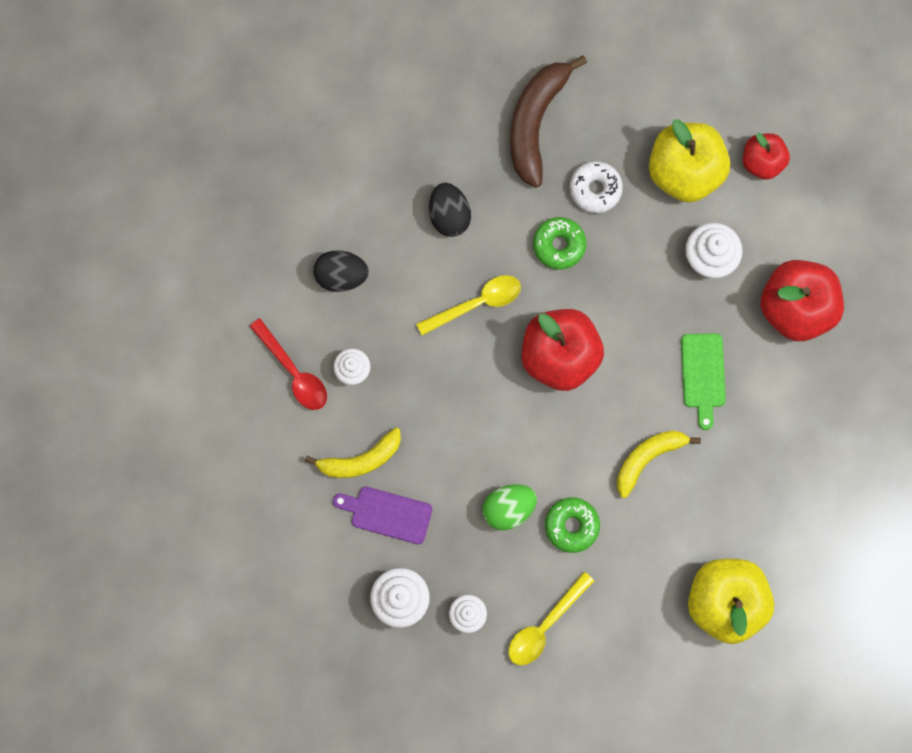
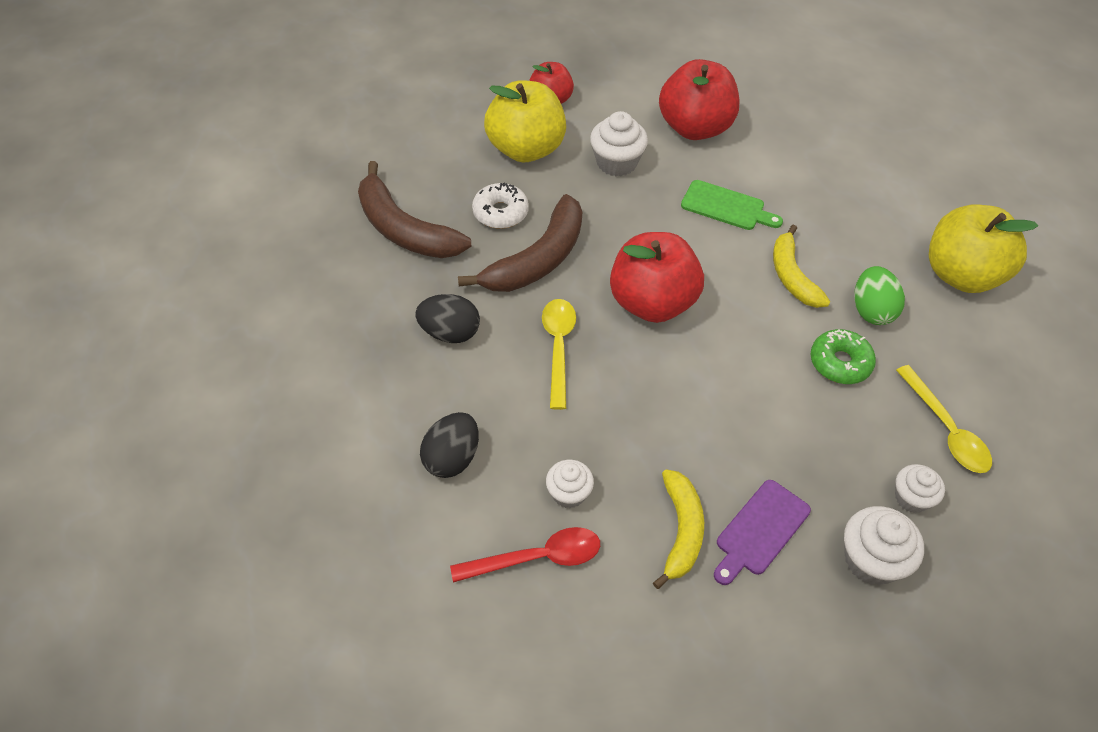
camera: 65 degrees left, 25 degrees down
(508, 508) = (799, 410): green egg -> green egg (871, 310)
(559, 245) = (538, 259): green donut -> brown banana

